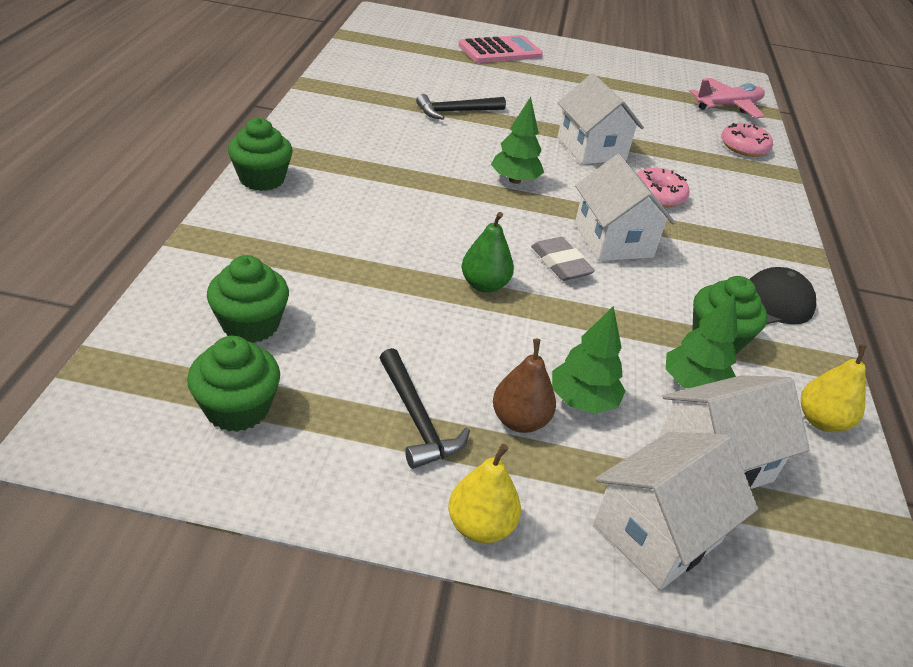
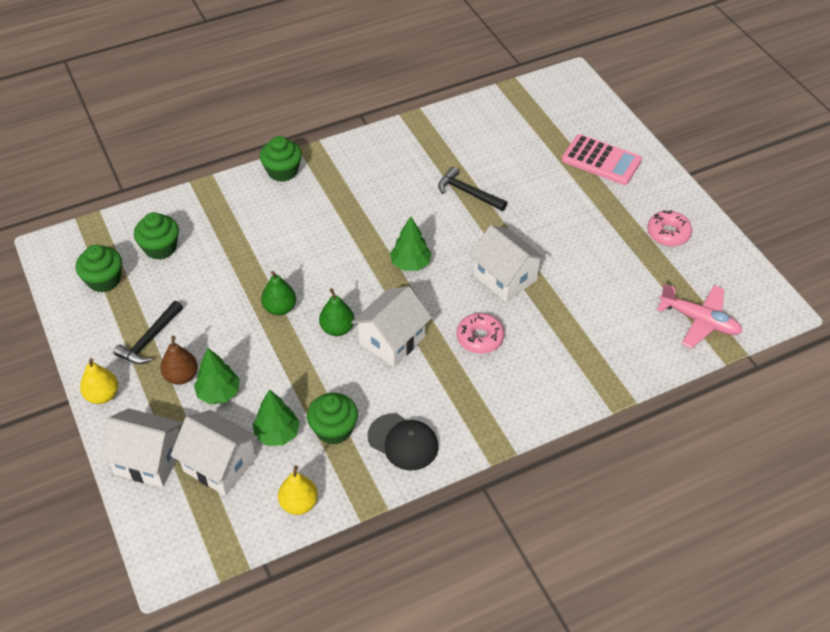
camera: 60 degrees right, 10 degrees up
(561, 263) = (337, 328): grey eraser -> green pear
(591, 148) = (505, 278): white house -> white house turned 75 degrees counterclockwise
(744, 147) = (629, 357): pink donut -> pink donut (668, 233)

